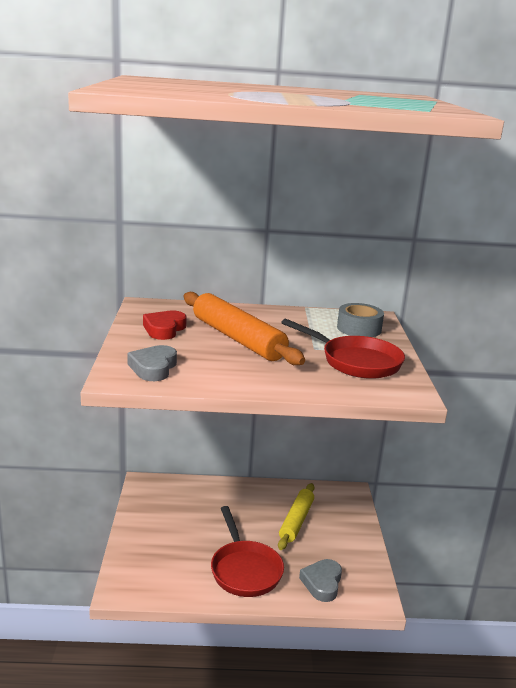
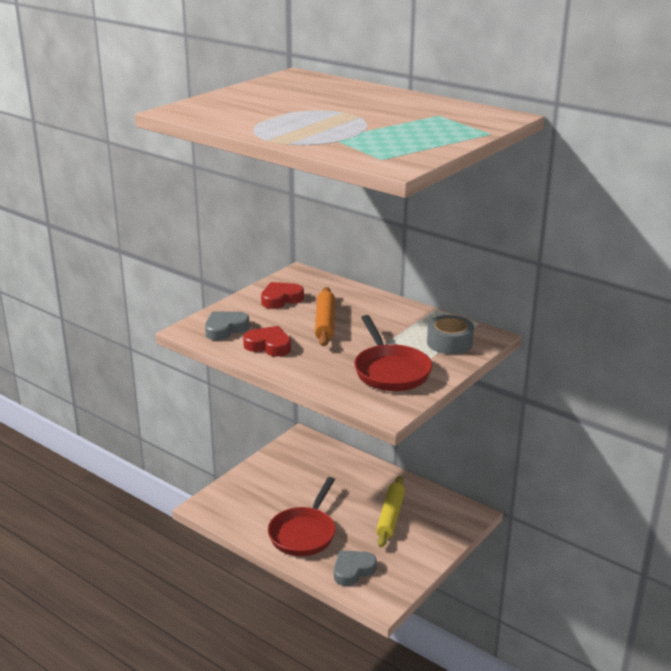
camera: 40 degrees right, 5 degrees up
(220, 371) = (268, 346): none -> red heart
(237, 339) = (325, 323): orange rolling pin -> orange rolling pin, size x0.67
(296, 521) = (390, 516): yellow rolling pin -> yellow rolling pin turned 45 degrees counterclockwise

